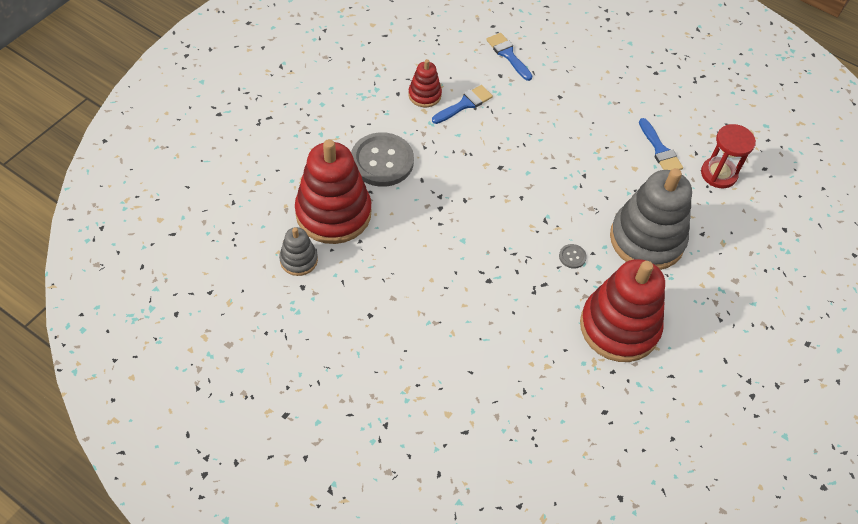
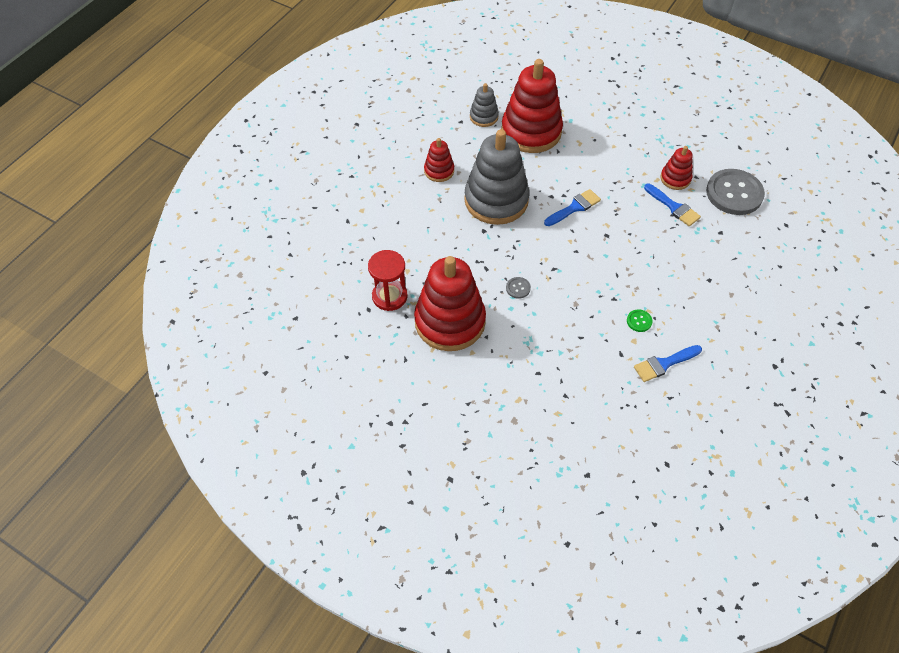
camera: 90 degrees right, 0 degrees up
(382, 161) = (591, 156): grey button -> grey button (734, 193)
(388, 319) = (439, 171): none -> red stacking toy
(508, 55) = (750, 237): blue brush -> blue brush (574, 208)
(611, 160) = (639, 321): none -> green button
(646, 239) = (548, 347): grey stacking toy -> grey stacking toy (496, 200)
(718, 174) = (646, 416): red hourglass -> red hourglass (389, 296)

